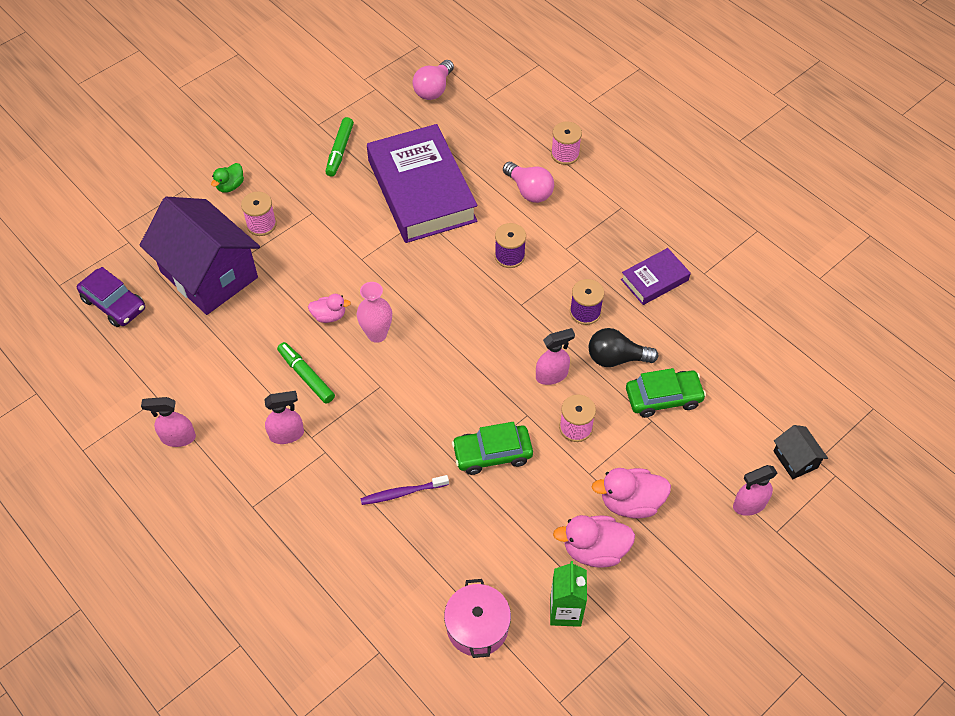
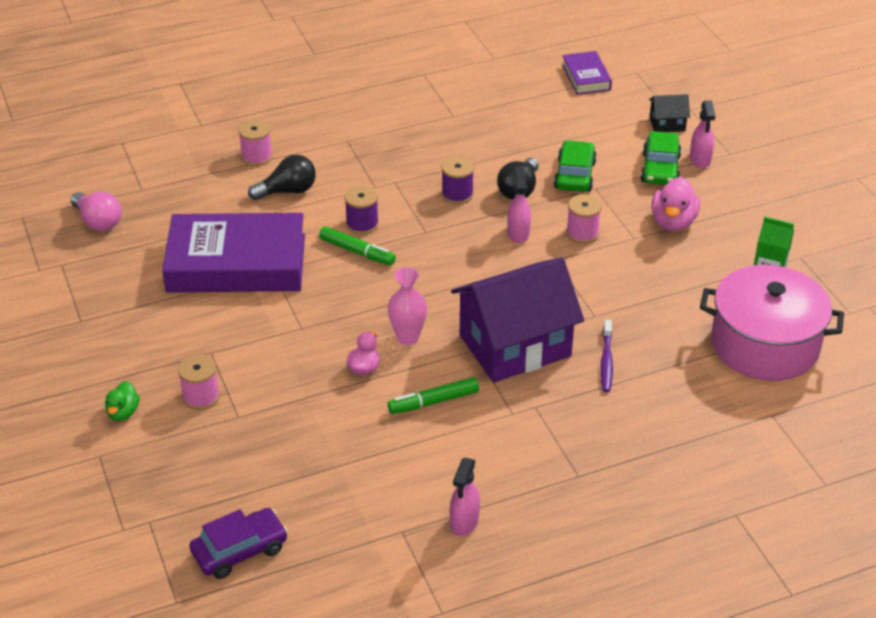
camera: 70 degrees left, 15 degrees down
(209, 275) = (247, 455): purple house -> purple house (515, 346)
(230, 186) = (123, 412): green duck -> green duck turned 45 degrees clockwise
(287, 434) = (500, 431): pink spray bottle -> none
(340, 151) = (135, 311): green marker -> green marker (357, 252)
(477, 626) = (765, 344): pink pot -> pink pot, size x1.80
(492, 454) = (588, 292): green car -> green car (660, 169)
(529, 191) = (287, 191): pink light bulb -> black light bulb
(594, 550) = (712, 255): pink duck -> none
(654, 280) = (444, 145): purple book -> purple book (586, 77)

